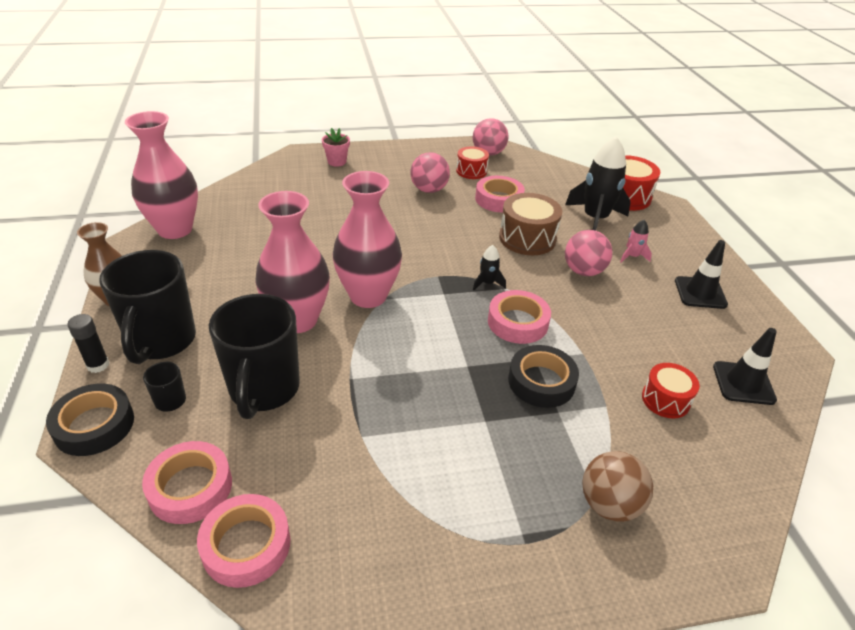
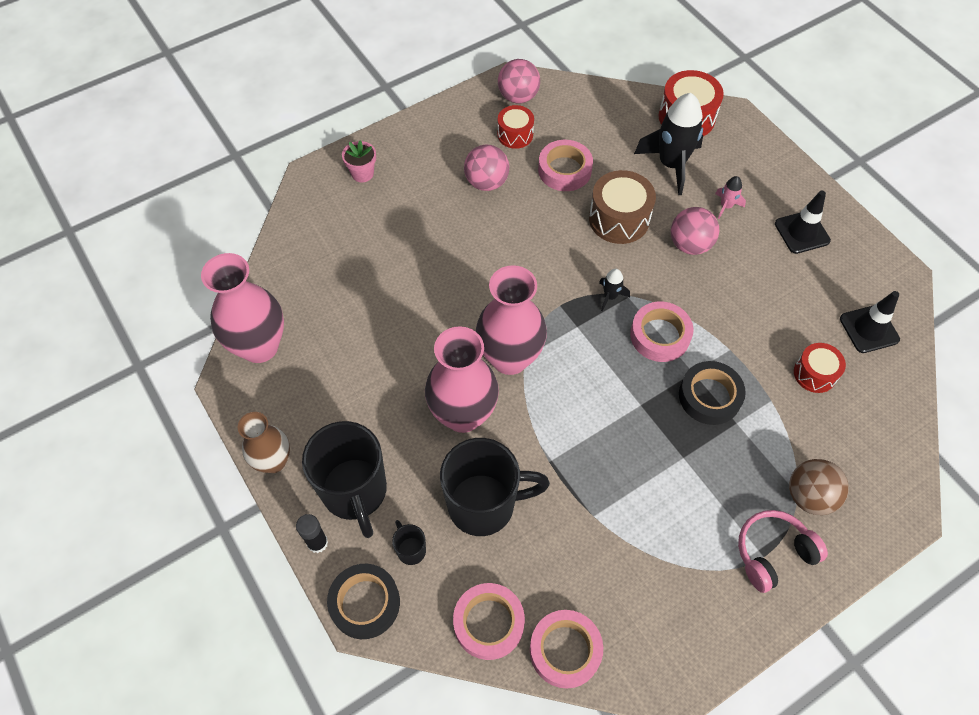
camera: 20 degrees left, 20 degrees up
(264, 390) = (484, 505): black mug -> black mug turned 75 degrees counterclockwise
(538, 543) = (773, 553): none -> pink headphones

